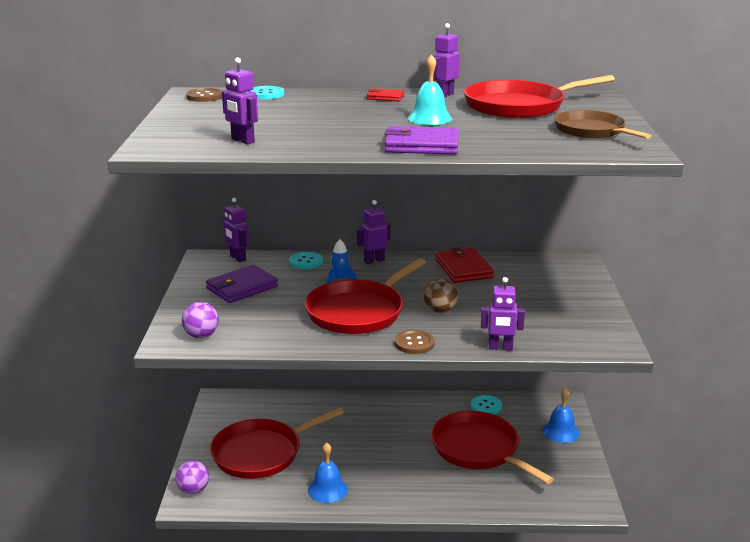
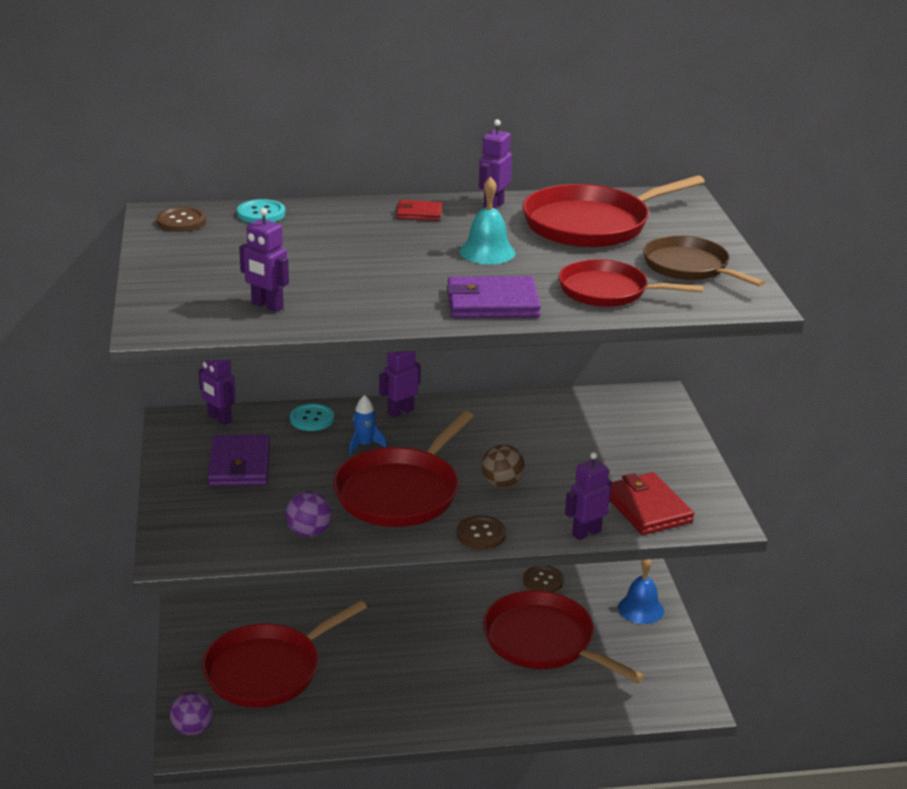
camera: 10 degrees left, 5 degrees up
(201, 335) = (210, 542): purple ball -> purple ball (309, 532)
(242, 287) = (239, 465): purple wallet -> purple wallet turned 45 degrees counterclockwise
(327, 489) = (365, 712): blue bell -> none
(463, 269) = (517, 418): red wallet -> red wallet (647, 508)
(486, 406) = (543, 581): turquoise button -> brown button
(500, 348) = (586, 533): purple robot -> purple robot turned 150 degrees clockwise
(519, 142) = (608, 291): none -> red pan

